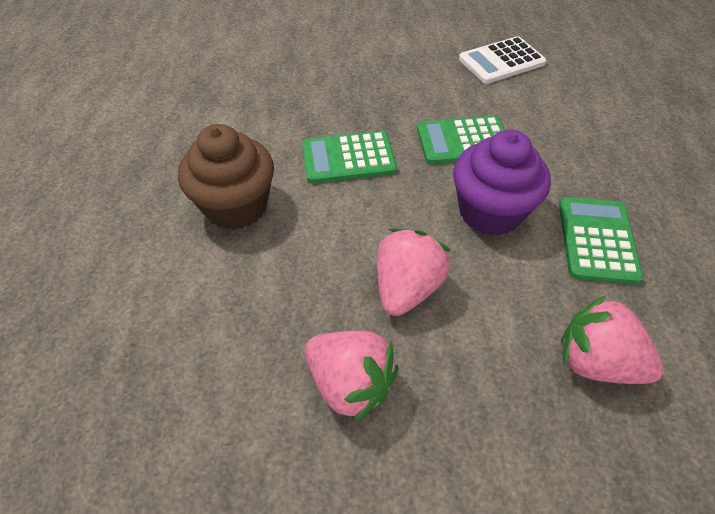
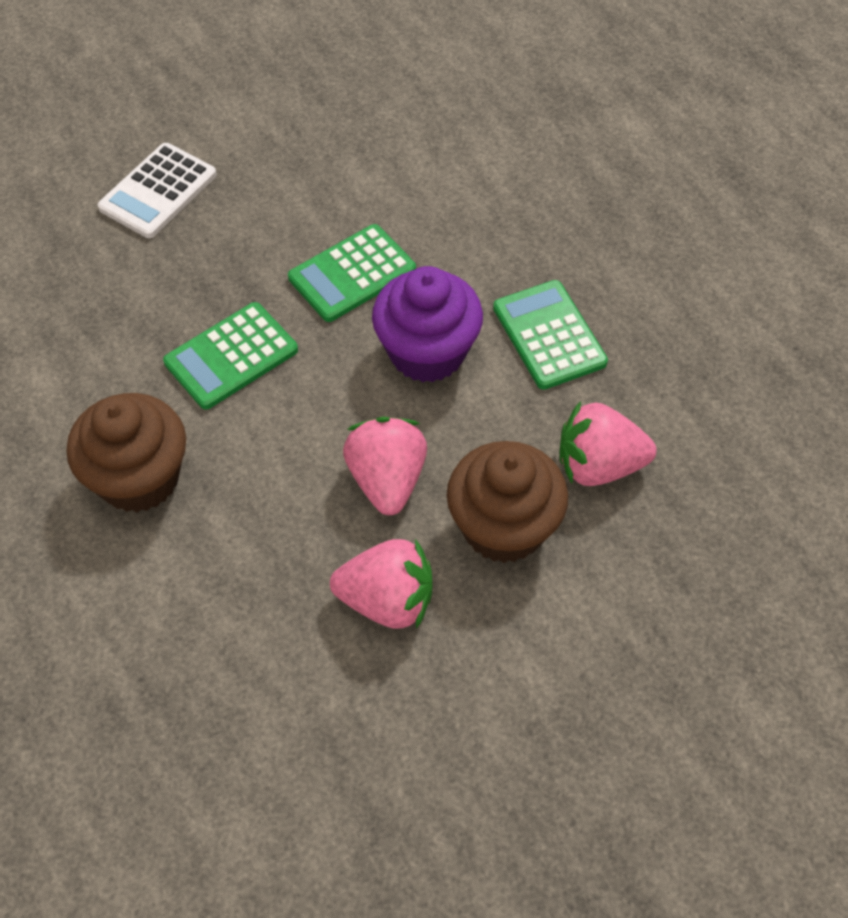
camera: 30 degrees left, 5 degrees up
(483, 372) = (503, 527): none -> brown cupcake
(501, 61) = (338, 134): white calculator -> white calculator (158, 191)

